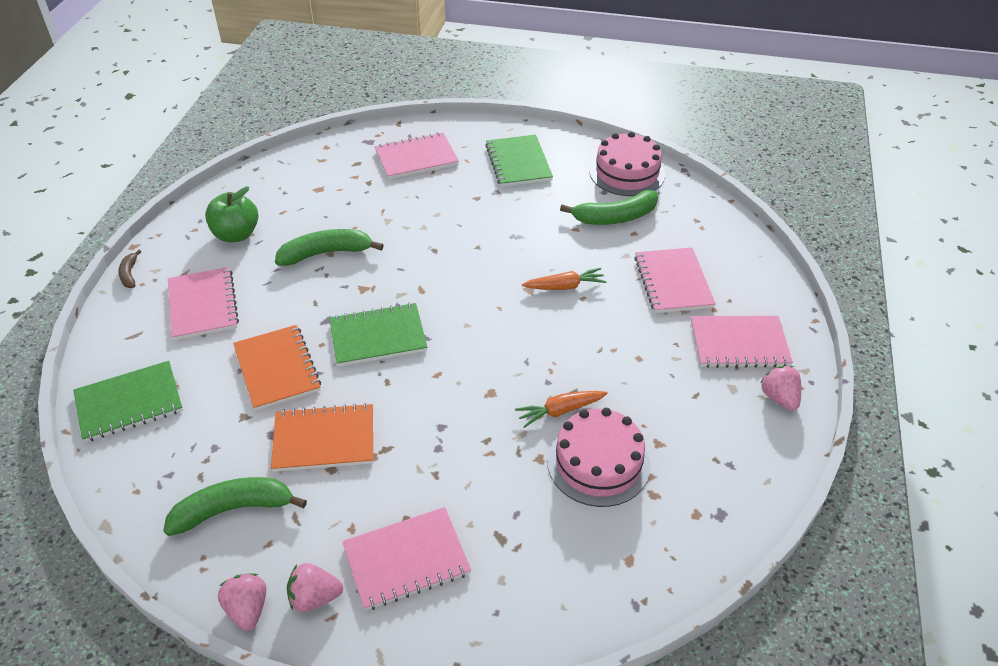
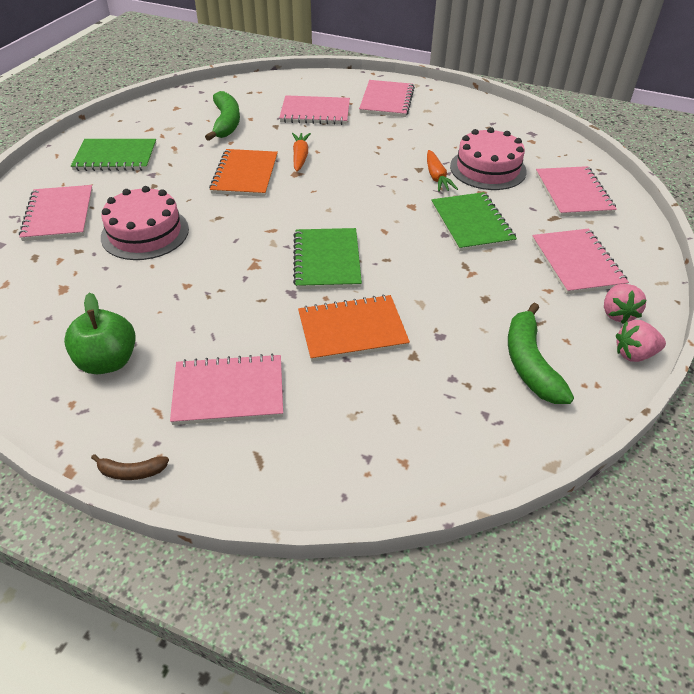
camera: 80 degrees left, 0 degrees up
(129, 403) = (376, 456): green notebook -> green notebook (471, 223)
(324, 440) = (451, 301): orange notebook -> orange notebook (245, 175)
(326, 253) = (185, 288): green banana -> none
(565, 563) = (573, 193): none -> pink notebook
(627, 173) = (171, 109): pink cake -> pink cake (145, 233)
(779, 398) = (439, 97): pink strawberry -> none

